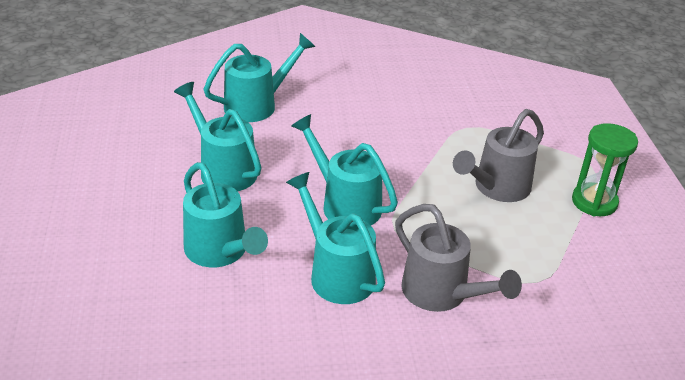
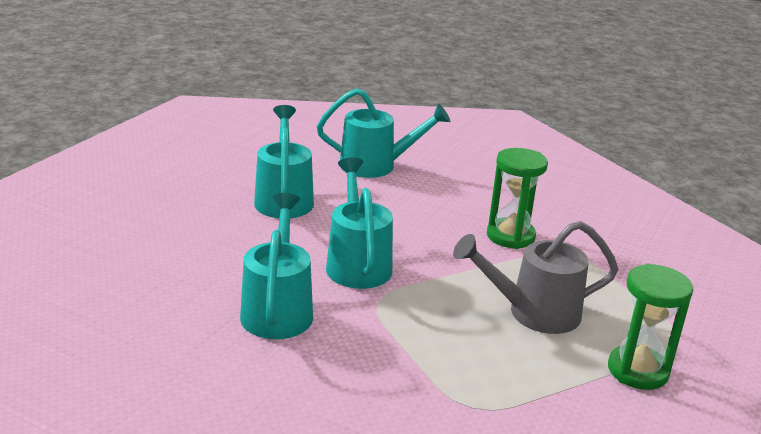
camera: 35 degrees right, 10 degrees down
(220, 252) = (201, 252): turquoise watering can -> none
(418, 129) = (510, 236): none -> green hourglass
(442, 294) = (355, 370): grey watering can -> none

